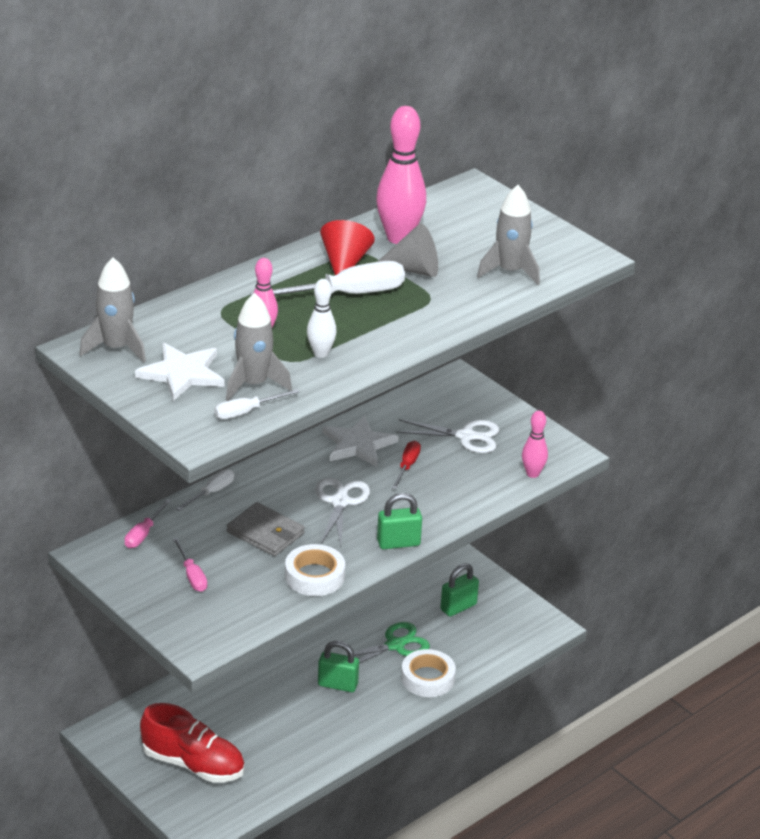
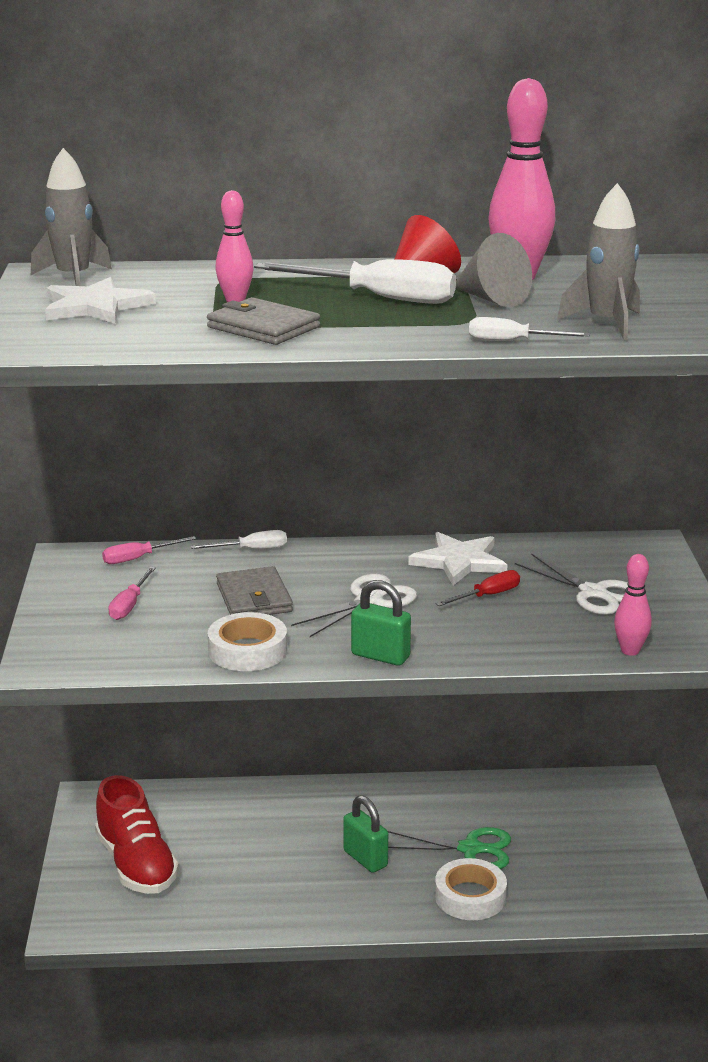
camera: 40 degrees right, 10 degrees down
(246, 412) = (98, 344): white screwdriver -> white screwdriver (513, 341)
(253, 384) = (147, 329): grey rocket -> none
(320, 353) = (263, 327): white bowling pin -> grey wallet
(458, 607) = (584, 843): green padlock -> none

